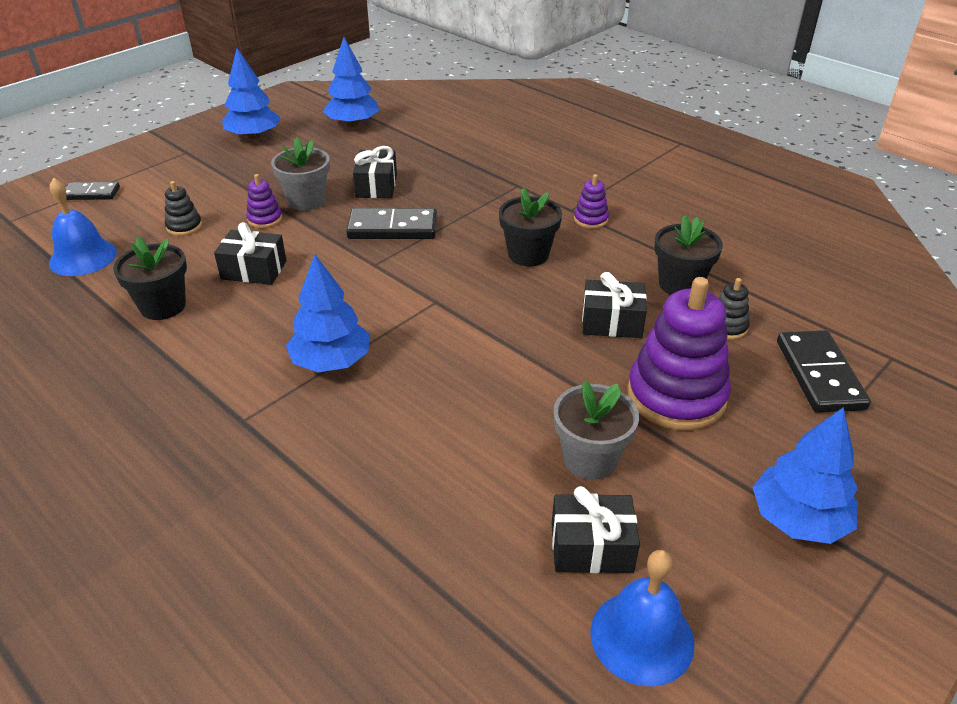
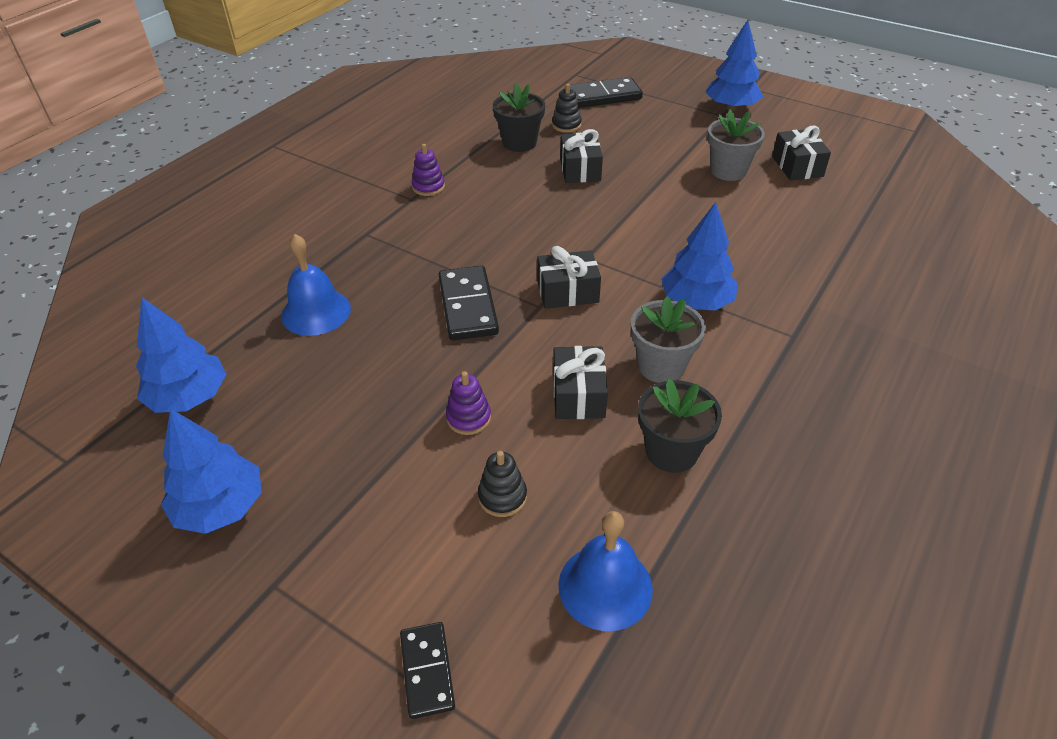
camera: 100 degrees left, 5 degrees up
(306, 201) = (418, 390): grey flower pot -> grey flower pot (661, 366)
(376, 186) = (375, 337): black gift -> black gift (567, 292)
(528, 254) = (496, 215): black flower pot -> none
(642, 637) = (842, 149): blue bell -> blue bell (316, 312)
(676, 396) = (650, 143): purple stacking toy -> none

